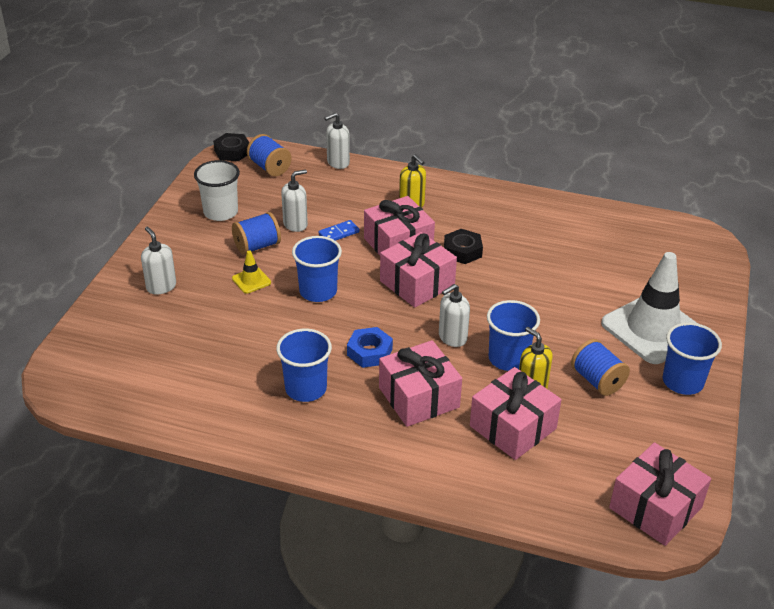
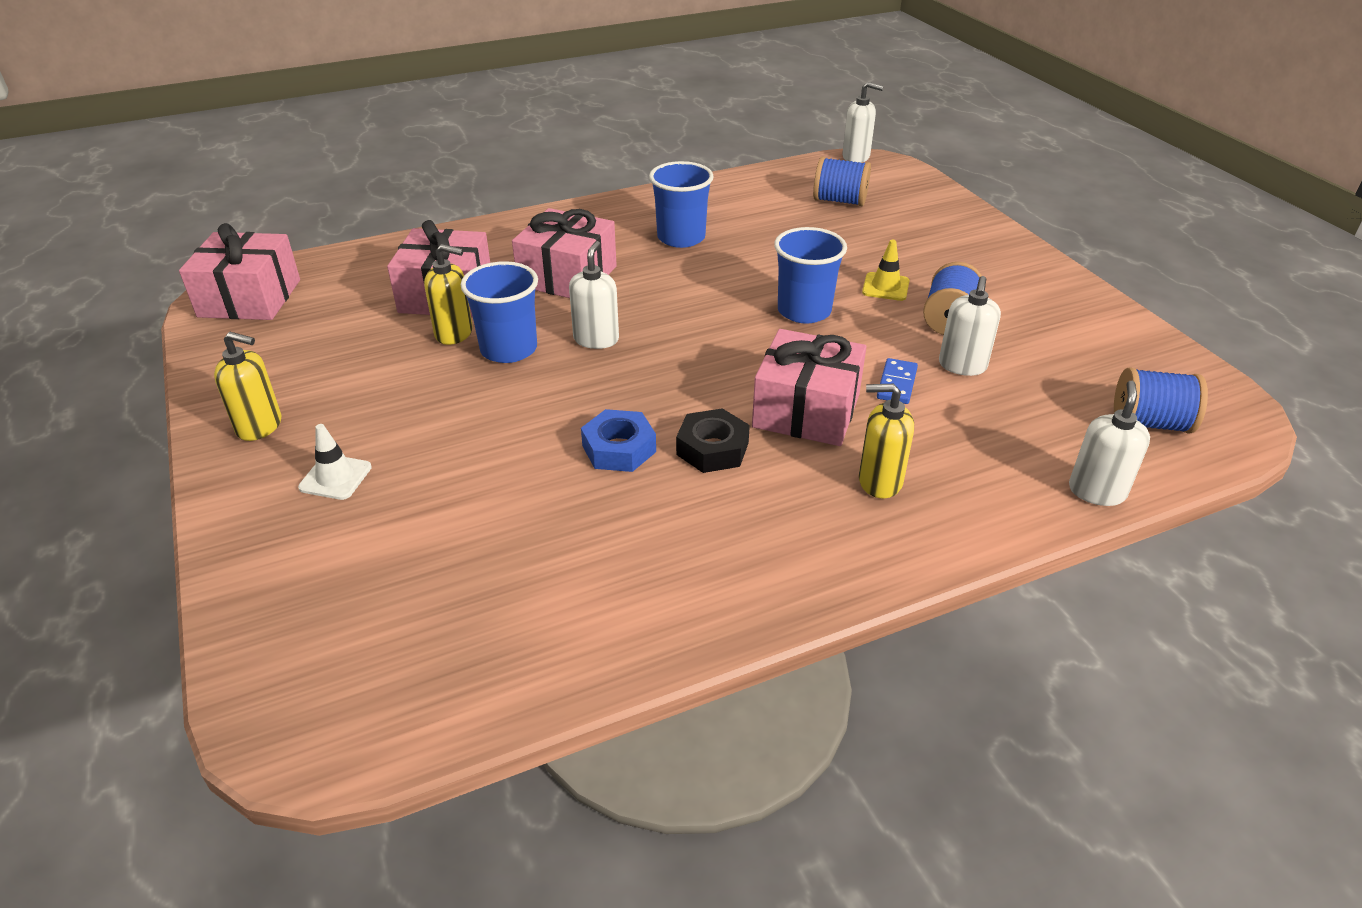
camera: 140 degrees right, 0 degrees up
(161, 286) = (950, 242): white soap dispenser -> white soap dispenser (856, 157)
(220, 212) = (1062, 333): white cup -> none
(232, 152) = (1240, 417): black nut -> none
(369, 352) = (665, 287): blue nut -> blue nut (619, 449)
(417, 283) = (712, 375): pink gift -> none
(597, 380) = (379, 376): blue spool -> blue spool (839, 201)
(652, 329) = (335, 477): white traffic cone -> white traffic cone, size x0.41
(682, 382) = (260, 426): blue cup -> yellow soap dispenser

